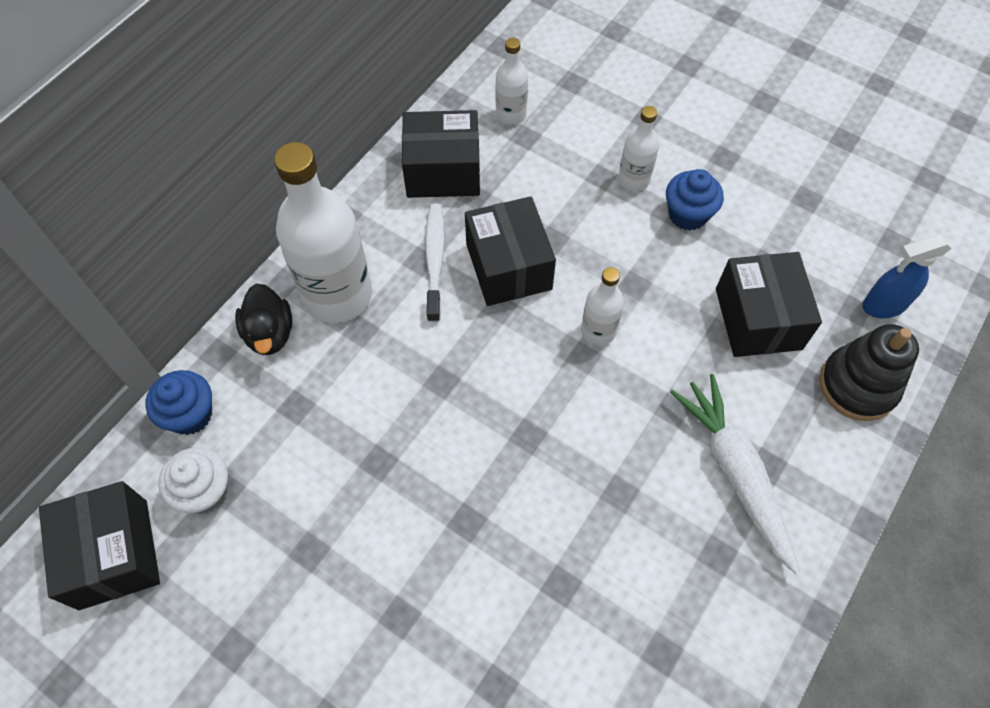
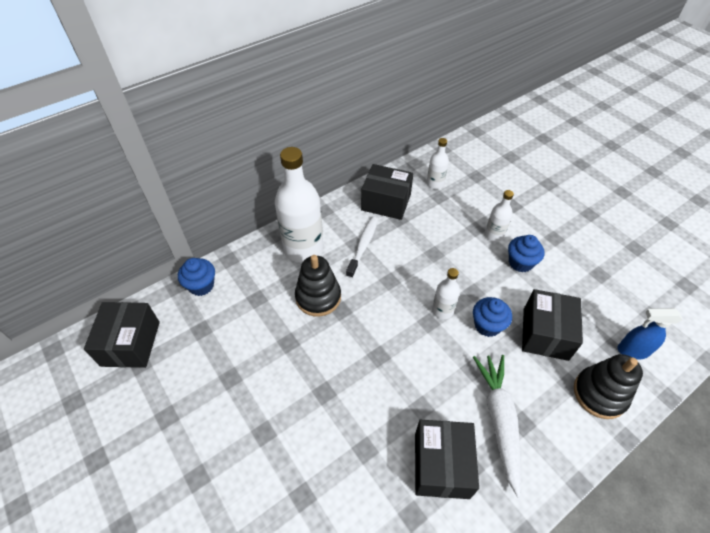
camera: 20 degrees right, 10 degrees down
(205, 491) = (190, 327): white cupcake -> none
(270, 333) = (260, 257): black duck -> none
(396, 371) = (318, 297): none -> black stacking toy
(508, 266) = (403, 261): black box -> black box (441, 465)
(672, 333) = (487, 325): none -> blue cupcake

